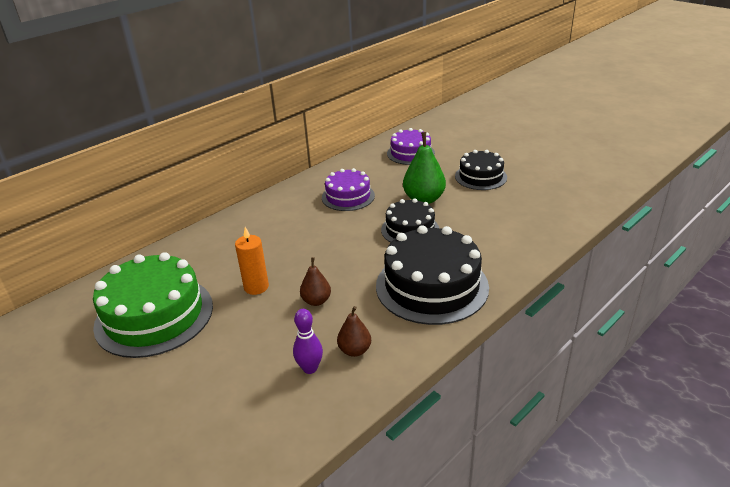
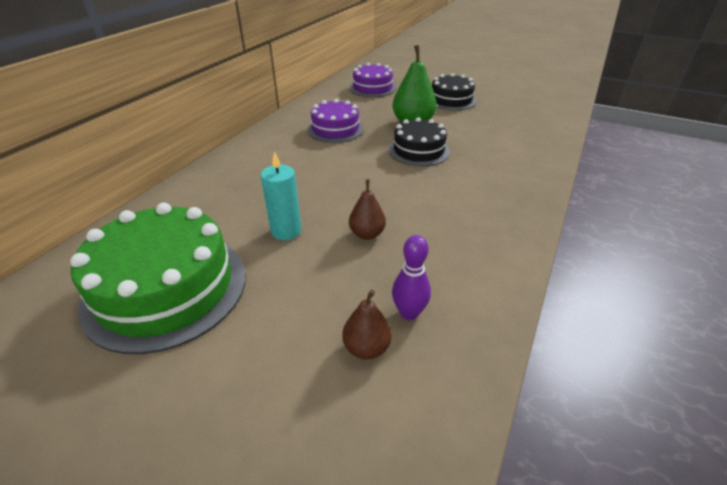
camera: 20 degrees left, 5 degrees up
(256, 287) = (286, 231): orange candle -> turquoise candle
(355, 350) = (447, 280): brown pear -> brown pear (366, 348)
(431, 286) = (479, 198): black cake -> none

